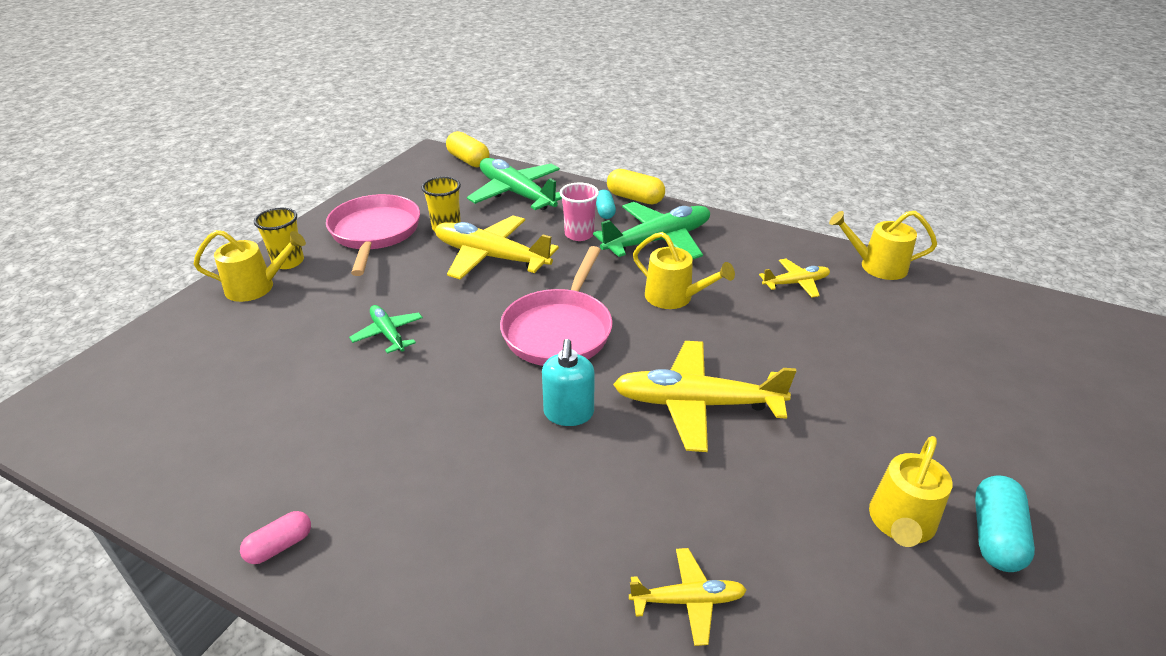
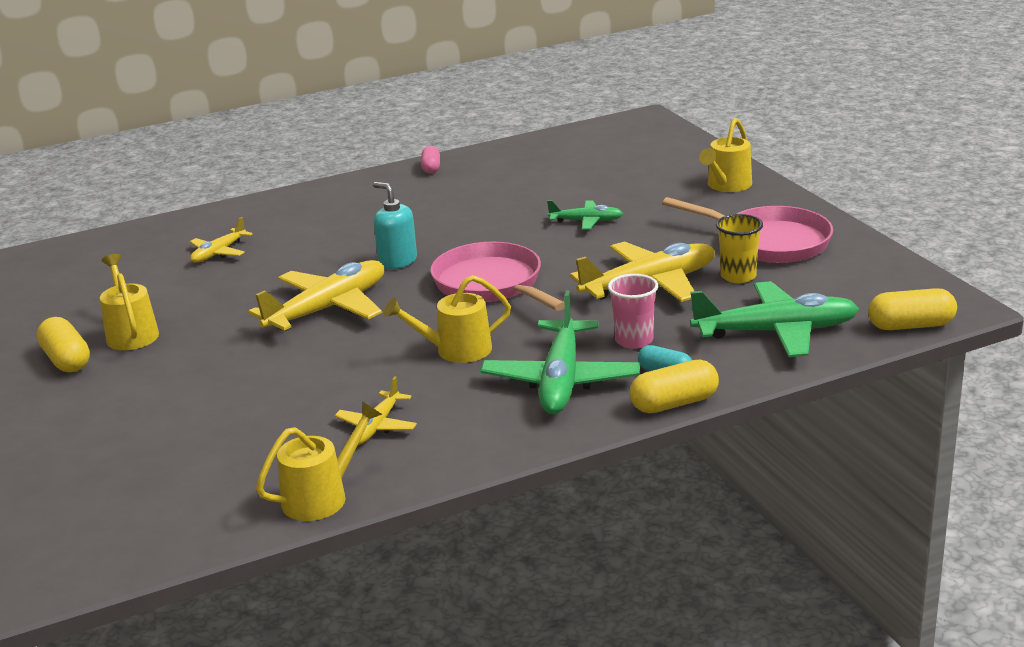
camera: 130 degrees right, 10 degrees down
(288, 262) = (757, 200): yellow cup -> none
(995, 536) = (67, 360): turquoise capsule -> yellow capsule

